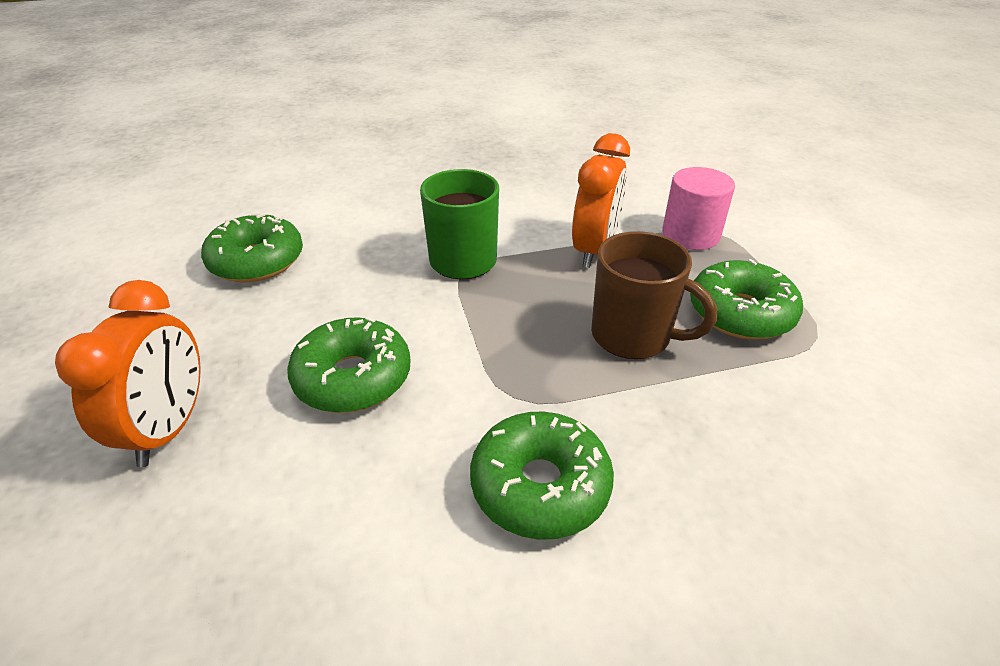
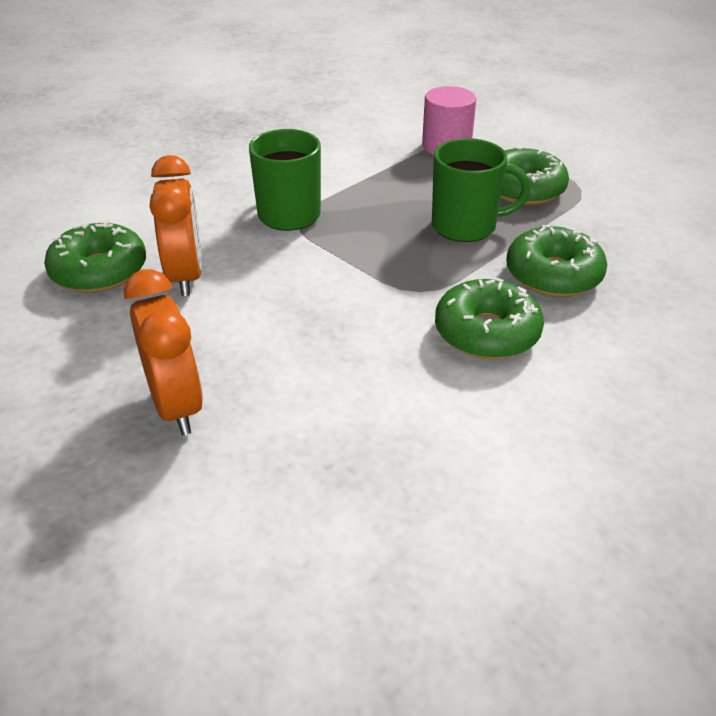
camera: 30 degrees left, 0 degrees up
(353, 378) = (289, 321): green donut -> green donut (553, 275)
(594, 250) = (386, 177): orange clock -> orange clock (186, 276)
(633, 336) = (466, 226): brown mug -> green mug

